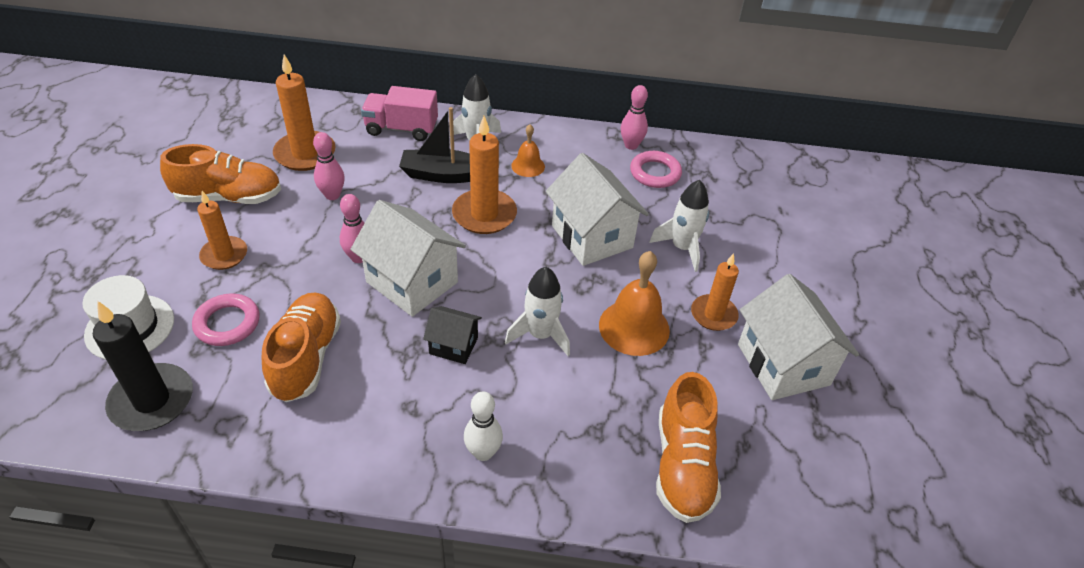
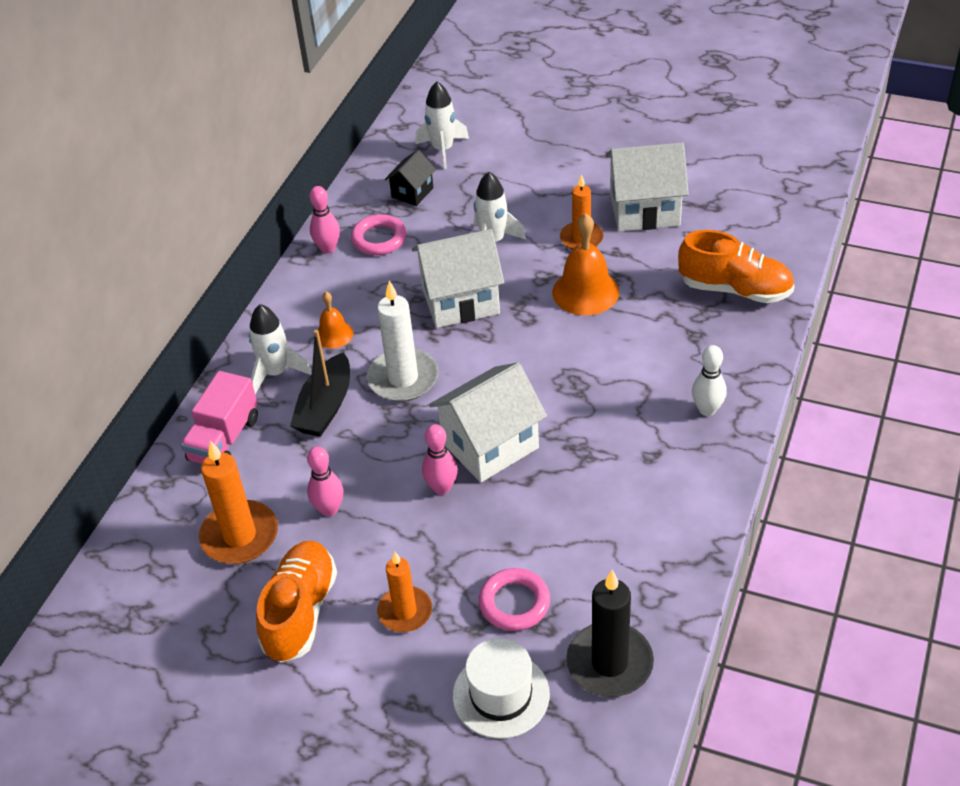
camera: 70 degrees left, 0 degrees up
(306, 357) = (576, 534): orange shoe -> none
(453, 346) = (582, 419): black house -> black house (412, 192)
(484, 214) = (403, 378): orange candle -> white candle
(540, 335) = (581, 356): white rocket -> white rocket (443, 150)

